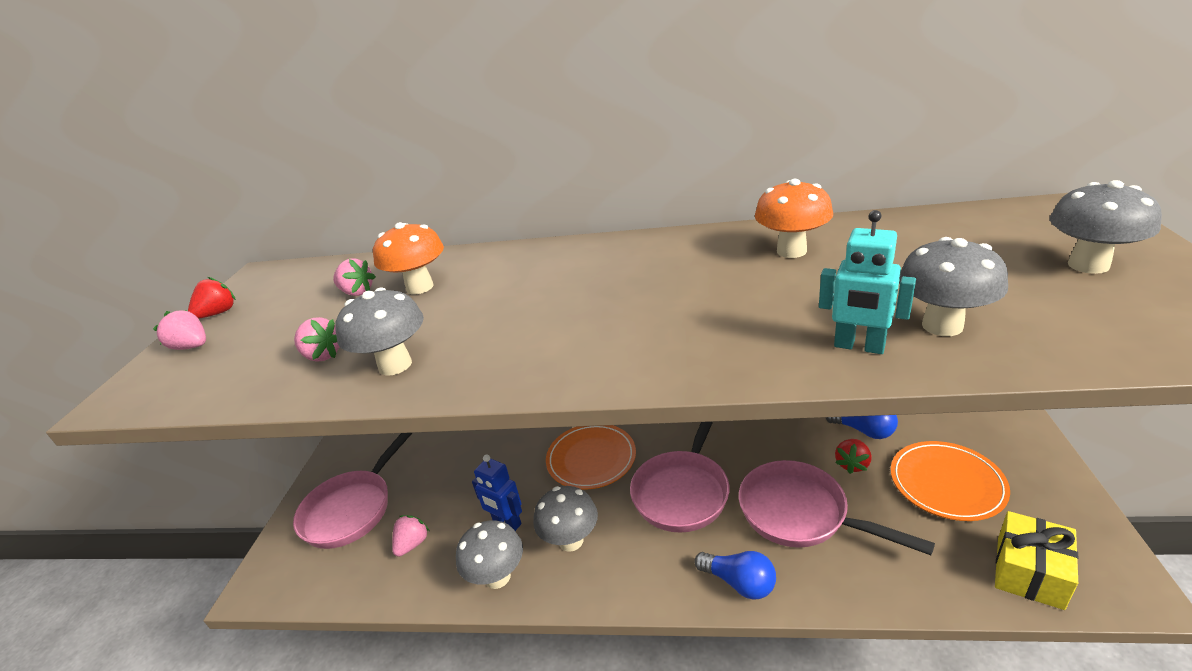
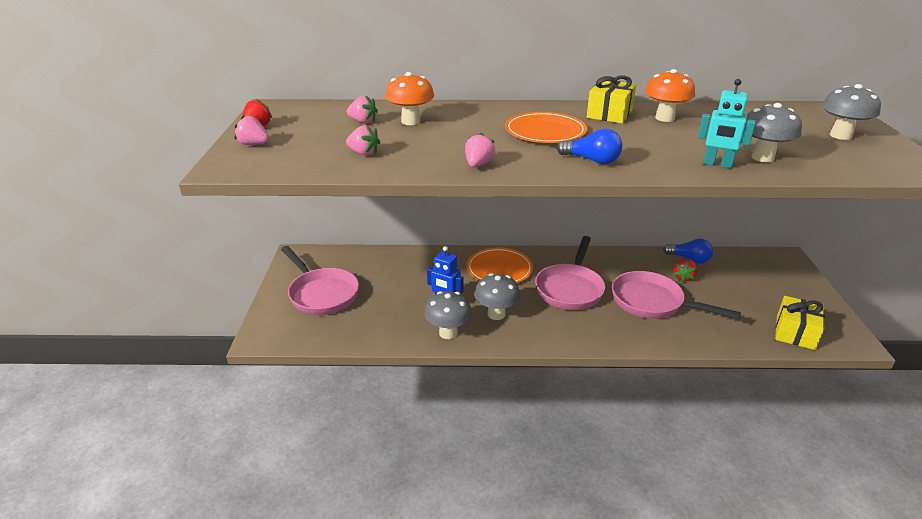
camera: 10 degrees left, 0 degrees up
(353, 509) = (321, 294): pink pan -> pink pan turned 60 degrees counterclockwise
(395, 365) = (422, 160): grey mushroom -> none
(412, 544) = (377, 314): pink strawberry -> pink strawberry (478, 165)
(708, 249) = (609, 114): none -> yellow gift
(739, 583) = (617, 336): blue light bulb -> blue light bulb (591, 160)
(947, 483) = (744, 288): orange plate -> orange plate (545, 132)

